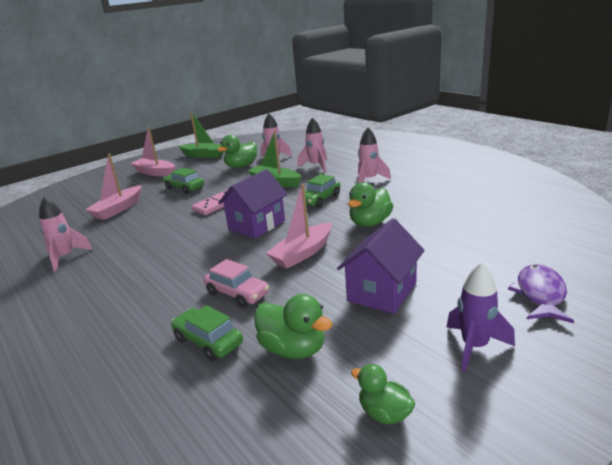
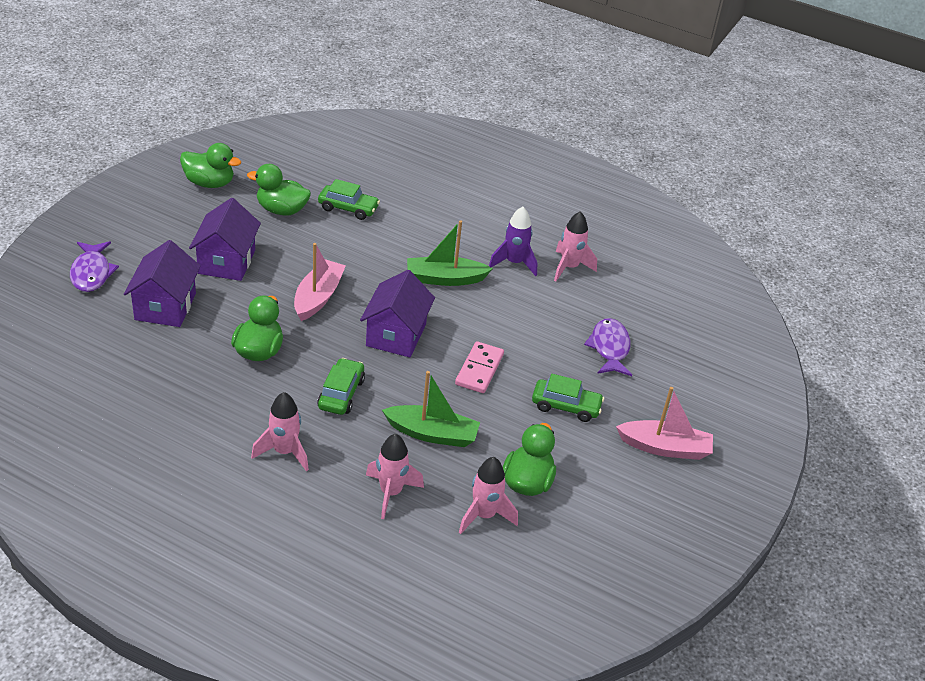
camera: 150 degrees right, 15 degrees up
(118, 209) = (609, 348): pink boat -> purple fish
(204, 155) = (638, 522): green boat -> green boat (445, 279)
(237, 293) = (354, 247): pink car -> none
(384, 413) = (209, 183): green duck -> green duck, size x1.55
(450, 257) = (165, 306): none -> purple house
(474, 347) = (152, 225): purple rocket -> purple rocket (514, 263)

